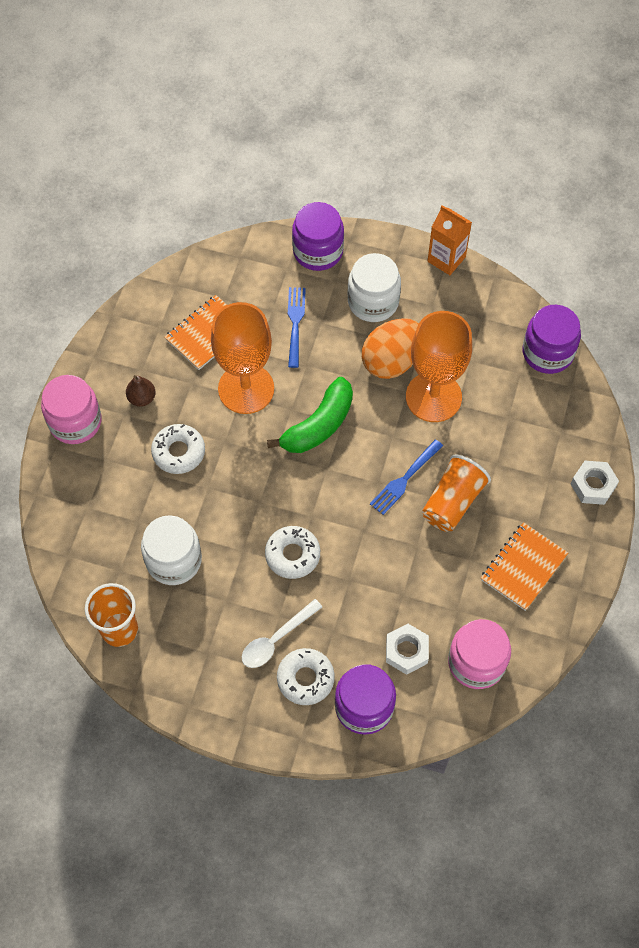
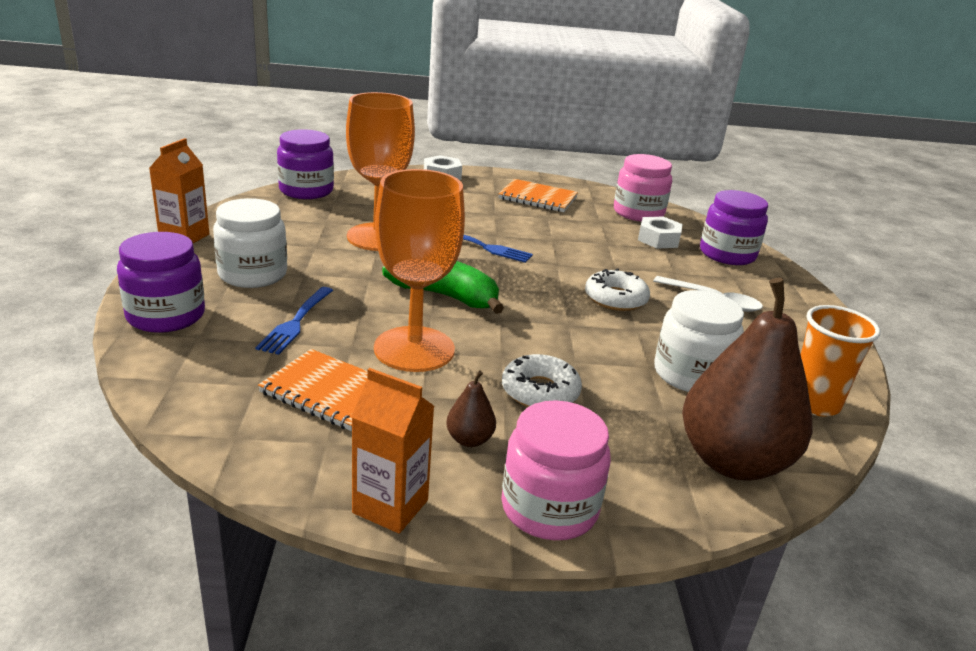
camera: 110 degrees left, 35 degrees down
(80, 538) = (732, 461): none -> brown pear
(100, 349) = (390, 506): none -> orange carton
(295, 323) = (296, 322): blue fork -> blue fork turned 60 degrees counterclockwise
(305, 679) = (734, 282): white donut -> none
(391, 361) = (338, 260): orange egg -> none
(452, 502) = (495, 225): orange cup -> none

